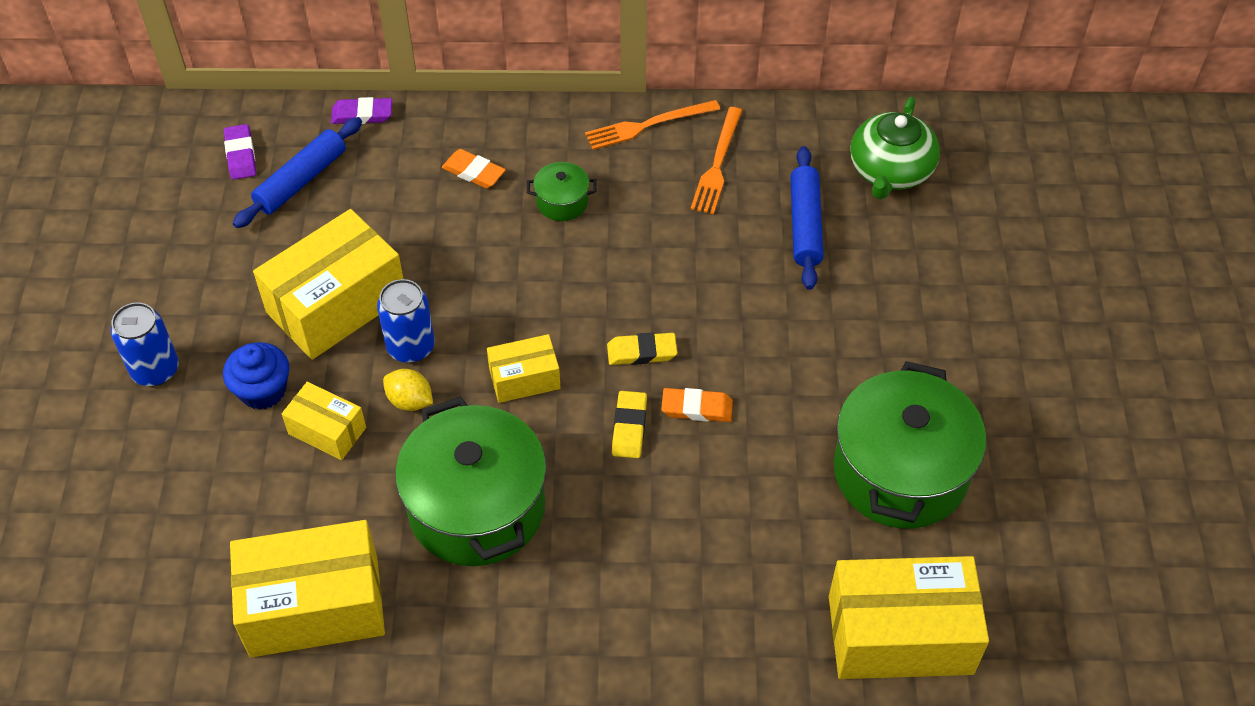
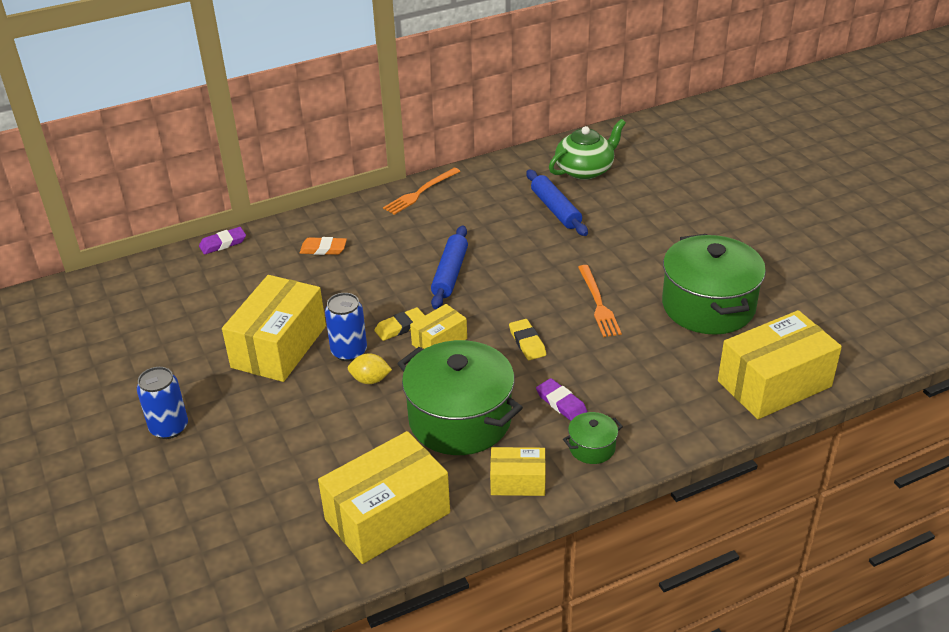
camera: 25 degrees left, 15 degrees down
(241, 155) = (149, 290): purple eraser -> purple eraser (561, 403)
(263, 390) = (259, 411): blue cupcake -> none
(301, 181) = (204, 290): blue rolling pin -> blue rolling pin (450, 274)
(327, 430) = (323, 416): yellow box -> yellow box (518, 481)
(562, 202) = (394, 246): green pot -> green pot (592, 447)
(642, 352) = (505, 302): yellow eraser -> yellow eraser (400, 327)
(696, 408) = (562, 318): orange eraser -> none
(717, 164) = (479, 198): orange fork -> orange fork (598, 303)
(890, 171) = (585, 170): green teapot -> green teapot turned 120 degrees counterclockwise

